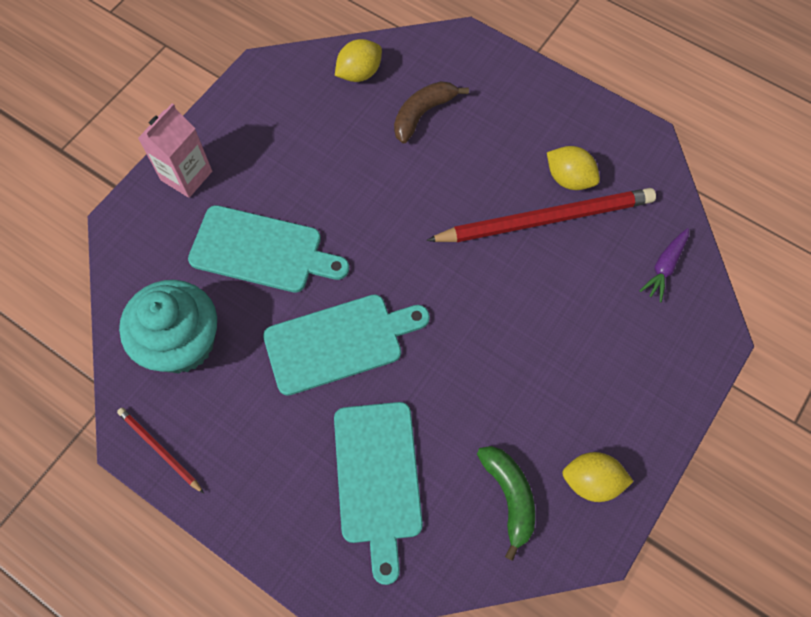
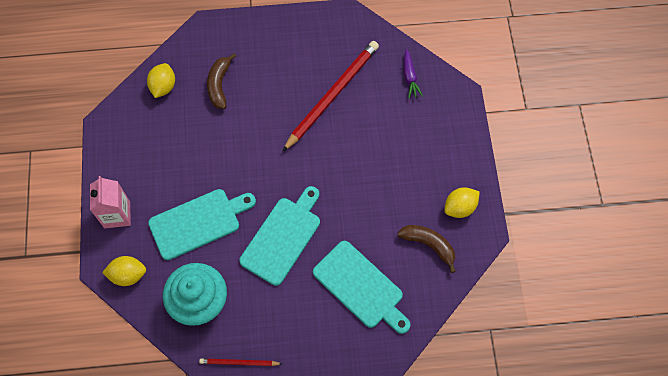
camera: 40 degrees left, 0 degrees up
(509, 496) = (429, 245): green banana -> brown banana
(569, 179) = (326, 65): yellow lemon -> yellow lemon (128, 275)

